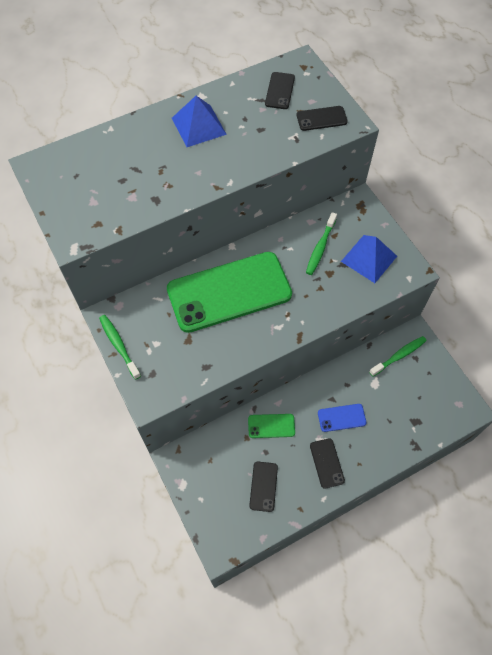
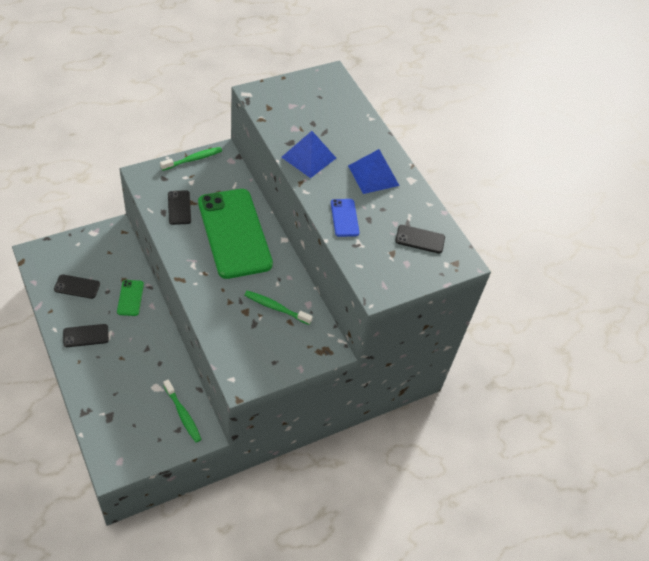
camera: 85 degrees right, 10 degrees down
(321, 118) = (382, 268): black phone -> black phone (179, 207)
(341, 418) = (126, 353): blue phone -> blue phone (344, 218)
(369, 258) = (259, 347): blue pyramid -> blue pyramid (308, 157)

